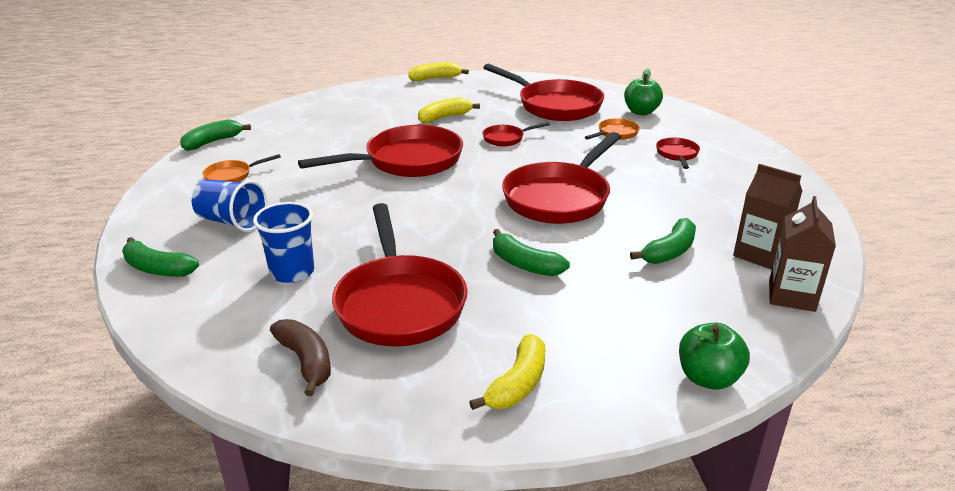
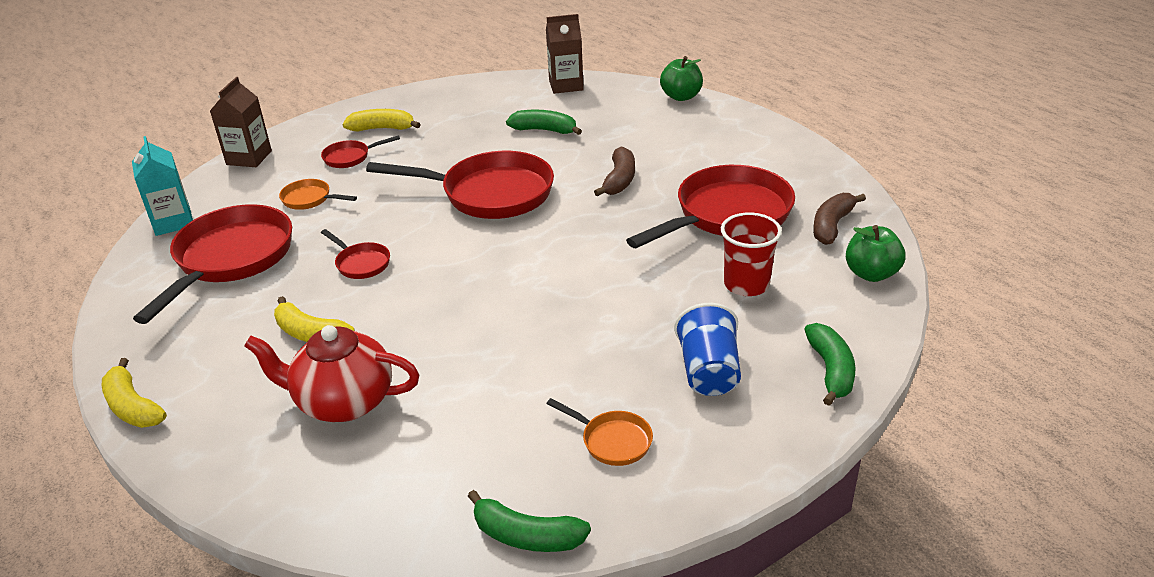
camera: 115 degrees left, 5 degrees up
(292, 272) = (746, 284): blue cup -> red cup
(372, 118) = (343, 402): none -> red teapot
(407, 161) = (469, 311): red pan -> none
(517, 384) = (755, 146): yellow banana -> yellow banana (382, 128)
(524, 264) = (619, 180): green banana -> brown banana
(621, 95) = (173, 222): none -> turquoise carton
(641, 112) = (232, 198): green apple -> green apple (871, 273)
(759, 254) = (519, 100): brown carton -> brown carton (249, 158)

